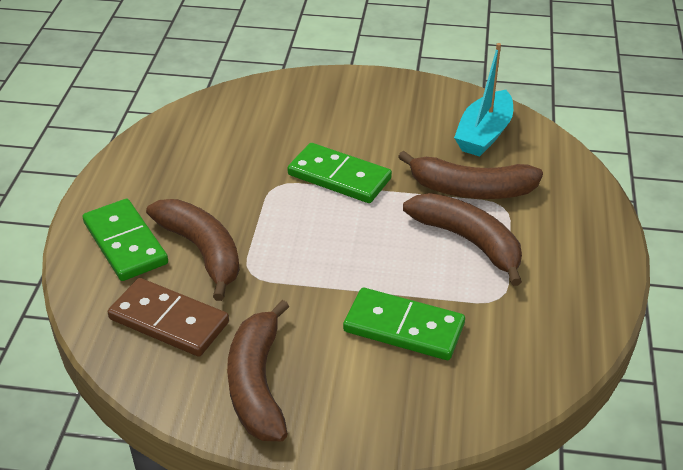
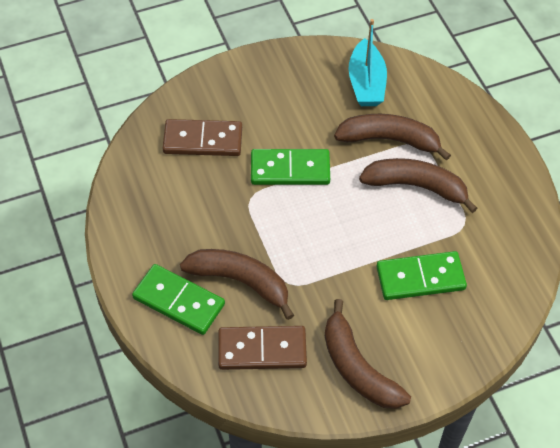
camera: 30 degrees left, 15 degrees up
(271, 123) = (203, 140): none -> brown domino
(471, 190) = (389, 140): brown banana -> brown banana turned 150 degrees counterclockwise

